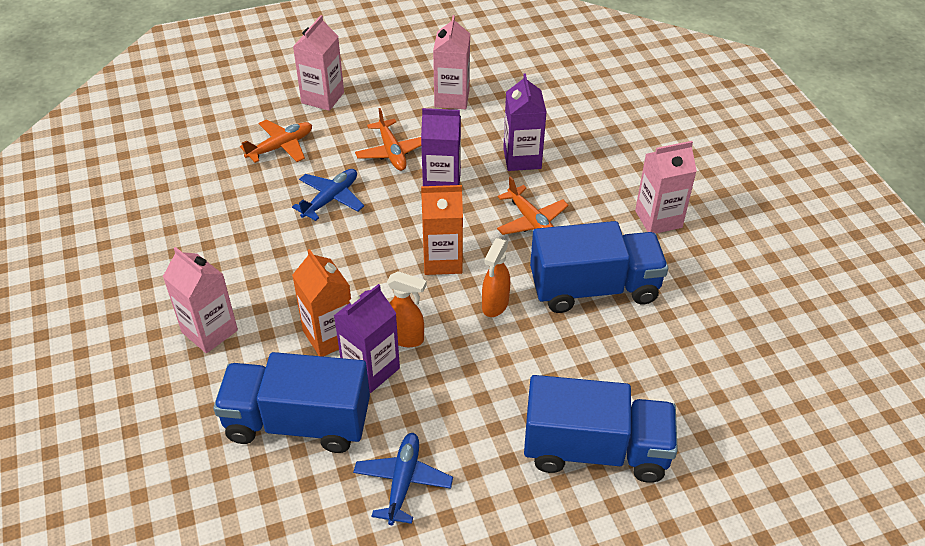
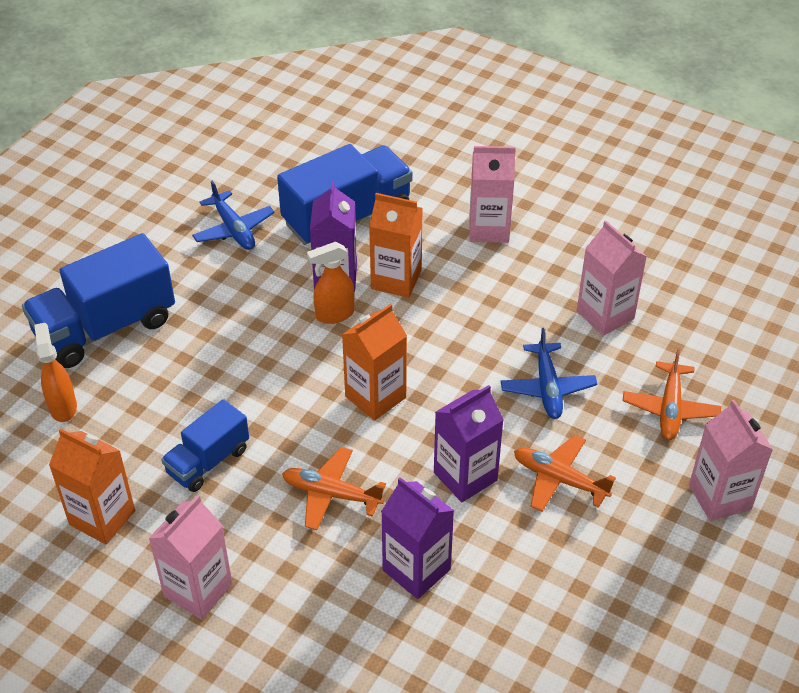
camera: 140 degrees right, 0 degrees up
(452, 98) = (587, 604): pink carton -> pink carton (605, 315)
(495, 305) = (286, 387): orange spray bottle -> orange spray bottle (63, 407)
(594, 288) = (208, 461): blue truck -> blue truck, size x0.58
(693, 295) = (102, 518): none -> orange carton

